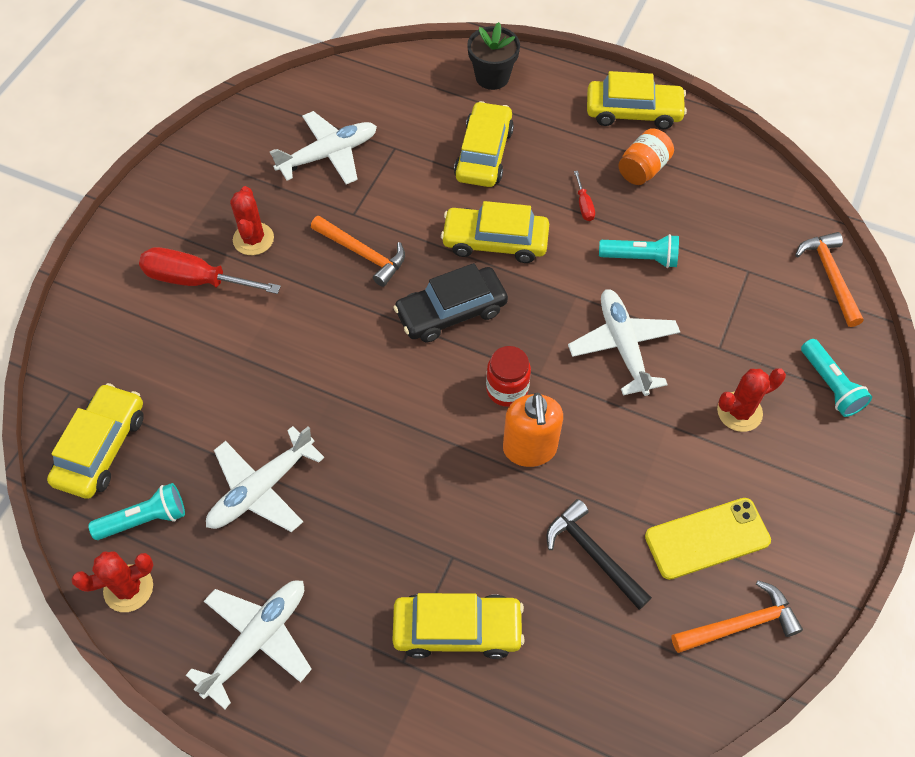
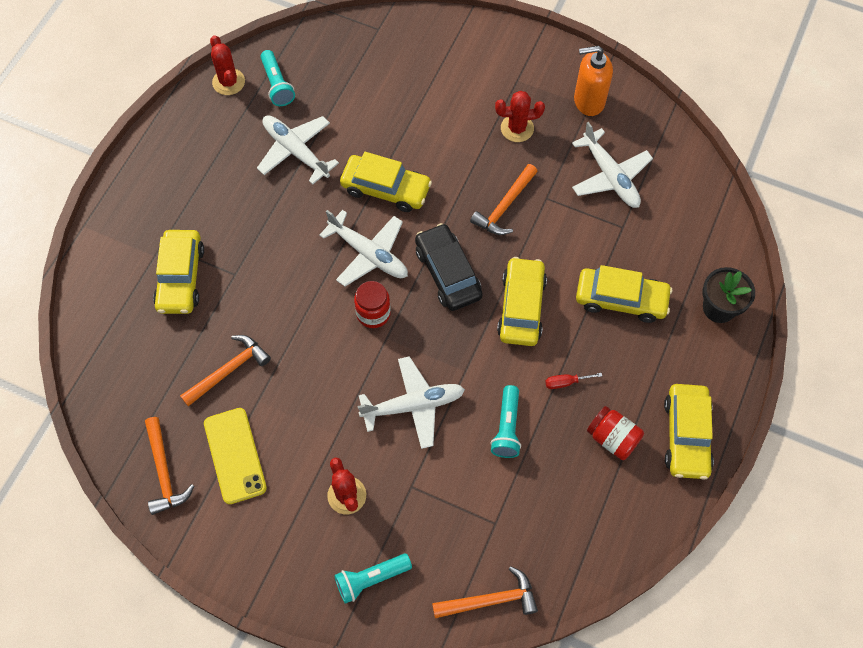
camera: 90 degrees right, 5 degrees up
(101, 448) = (333, 53): yellow car -> yellow car (386, 188)
(196, 280) = (476, 93): red screwdriver -> none
(257, 641) = (185, 157): white plane -> white plane (368, 254)
(529, 449) = (319, 329): orange soap dispenser -> orange soap dispenser (588, 101)
(593, 554) = (228, 370): black hammer -> orange hammer
(643, 169) = (612, 438): orange jar -> red jar

